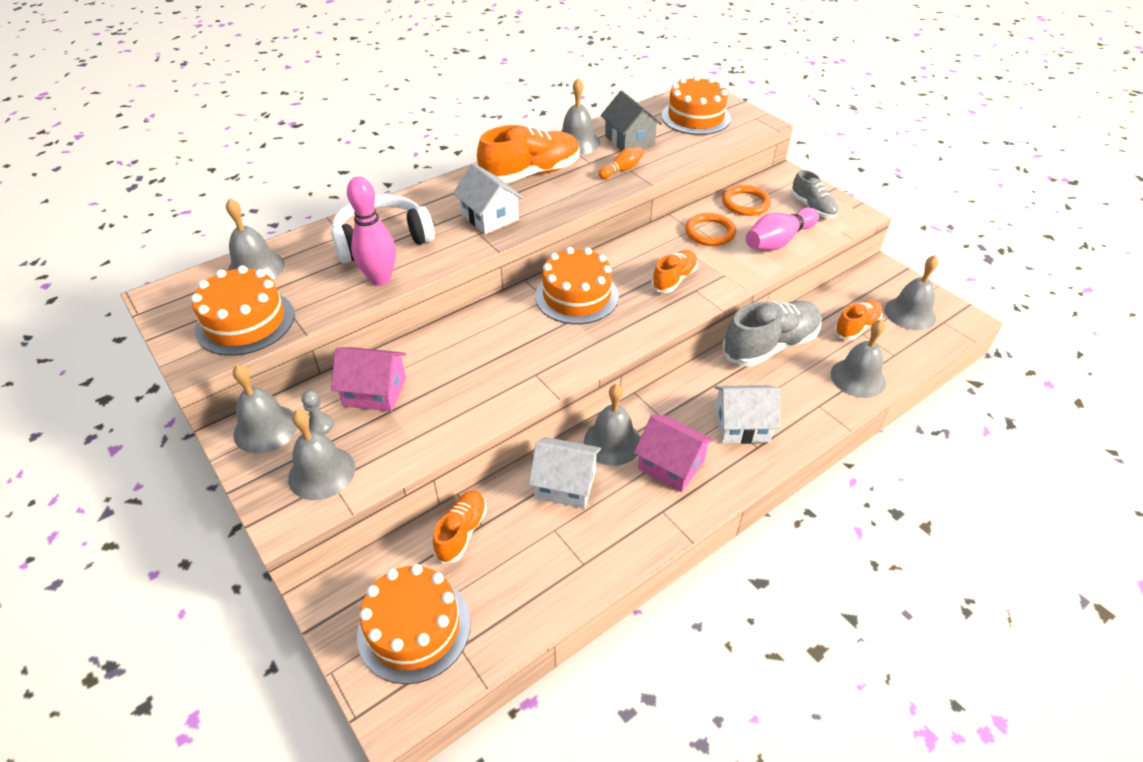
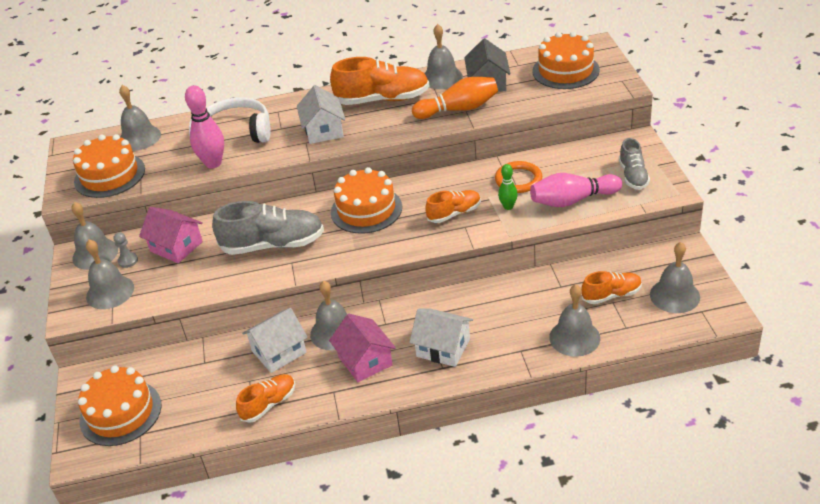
camera: 30 degrees right, 5 degrees down
(461, 532) = (188, 363): orange shoe -> orange shoe (269, 404)
(565, 484) = (279, 352): white house -> white house turned 75 degrees counterclockwise
(622, 170) = (458, 109): orange bowling pin -> orange bowling pin, size x1.79
(722, 261) = (508, 207): none -> green bowling pin
(745, 203) = (573, 159): orange ring -> none
(770, 346) = (520, 291): grey shoe -> grey shoe (273, 245)

